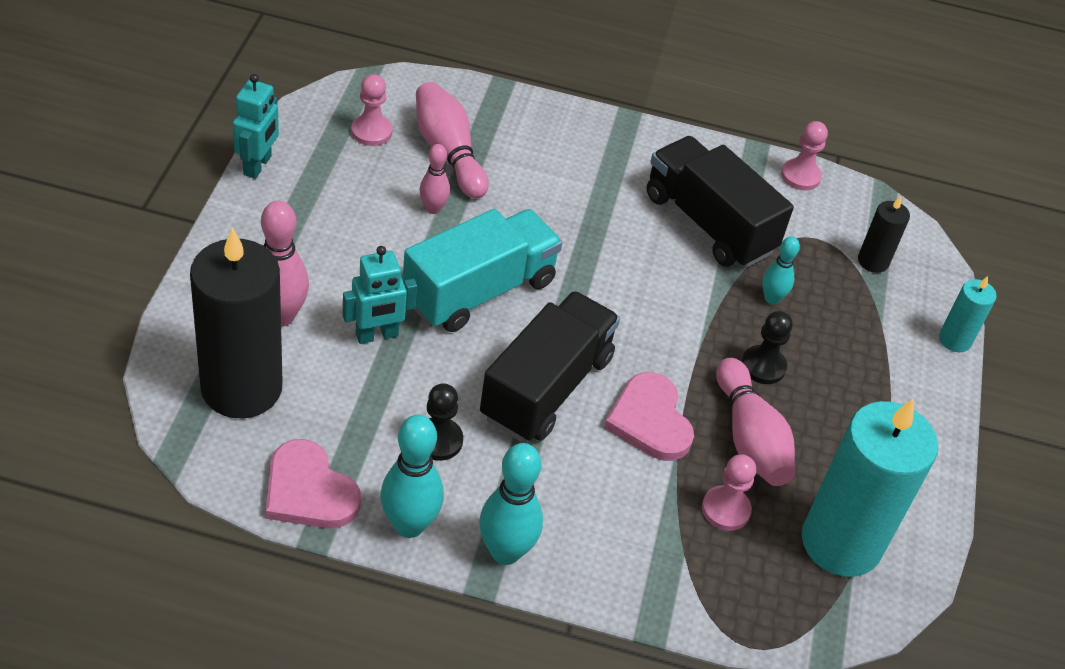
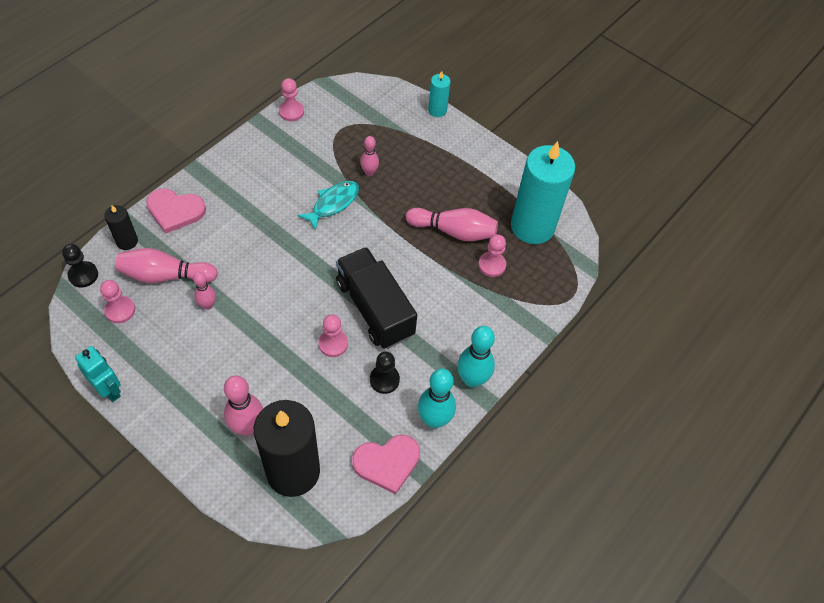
camera: 60 degrees left, 10 degrees up
(377, 335) = (292, 379): turquoise robot -> none
(459, 360) = (333, 344): none -> pink pawn
(479, 291) = (287, 309): turquoise truck -> none
(650, 420) = (421, 270): pink heart -> pink heart (175, 211)
(685, 277) = (333, 204): none -> turquoise fish
(709, 223) = (301, 172): black truck -> none
(763, 366) = (412, 200): black pawn -> black pawn (83, 275)
(771, 298) = (369, 172): turquoise bowling pin -> pink bowling pin
(873, 261) = (369, 114): black candle -> black candle (127, 241)

